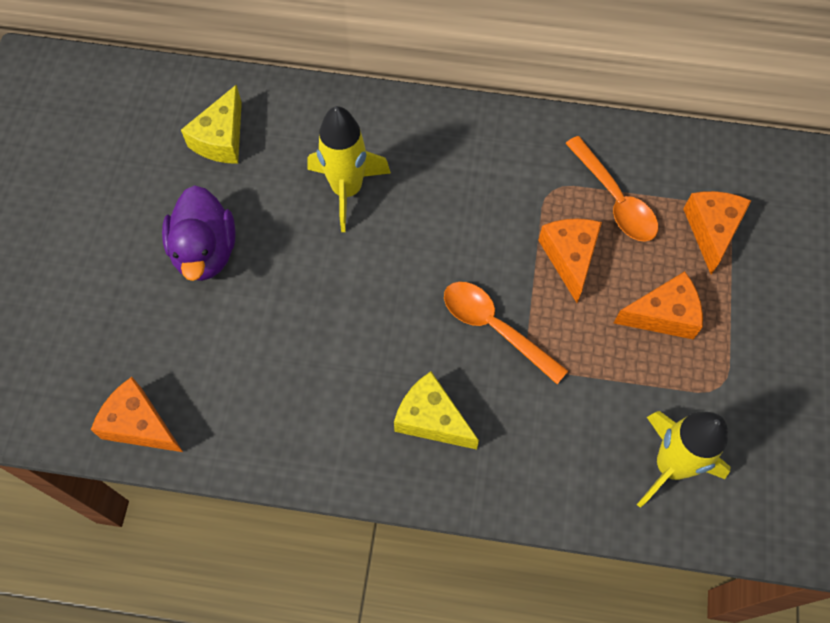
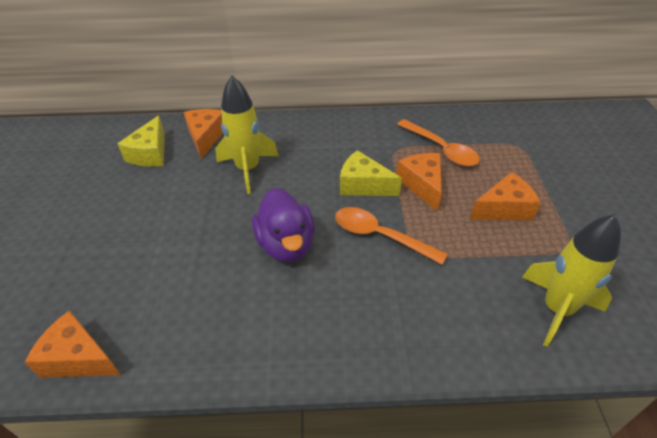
camera: 10 degrees left, 20 degrees down
(205, 251) = (139, 221): purple duck -> purple duck (286, 244)
(431, 419) = (346, 308): yellow cheese -> yellow cheese (363, 185)
(711, 230) = (515, 156): orange cheese -> orange cheese (205, 137)

